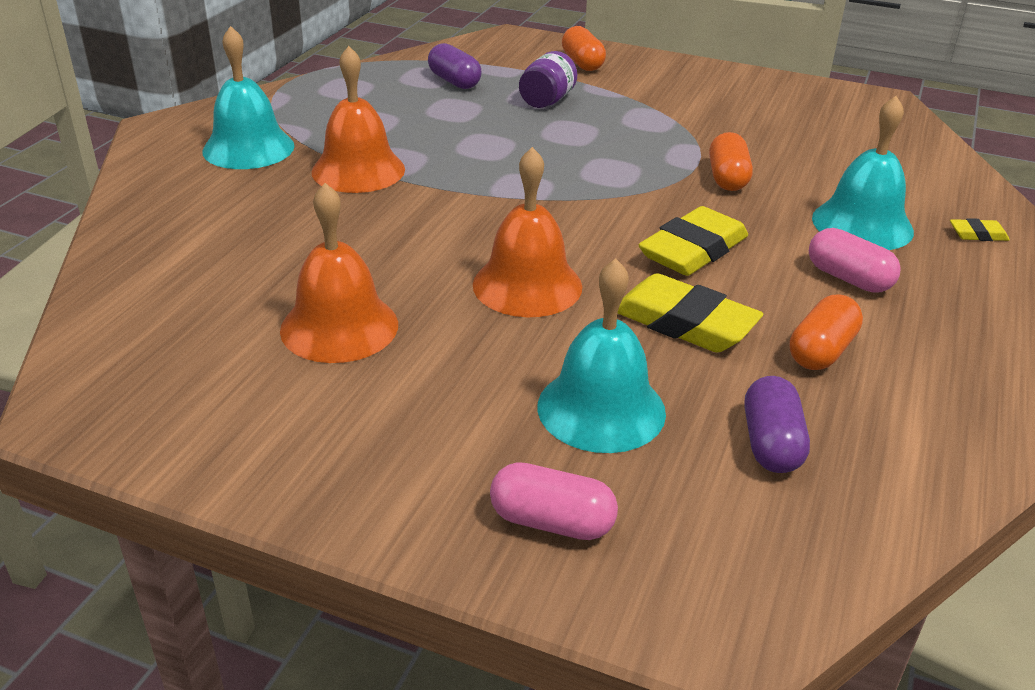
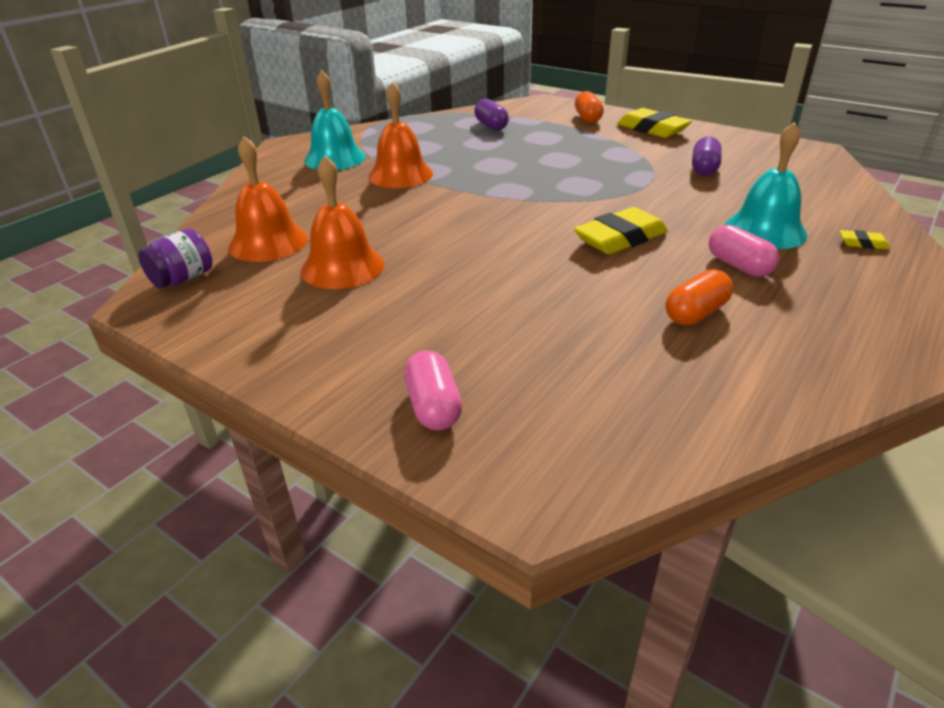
camera: 15 degrees right, 0 degrees up
(527, 285) = (485, 252): orange bell -> orange bell (268, 242)
(547, 101) = (551, 140): purple jar -> purple jar (183, 279)
(552, 522) = (433, 406): pink capsule -> pink capsule turned 45 degrees clockwise
(601, 409) = (504, 335): turquoise bell -> none
(684, 323) = (593, 285): yellow eraser -> yellow eraser (652, 129)
(727, 178) = (667, 194): orange capsule -> none
(771, 444) = (628, 373): purple capsule -> purple capsule (704, 169)

